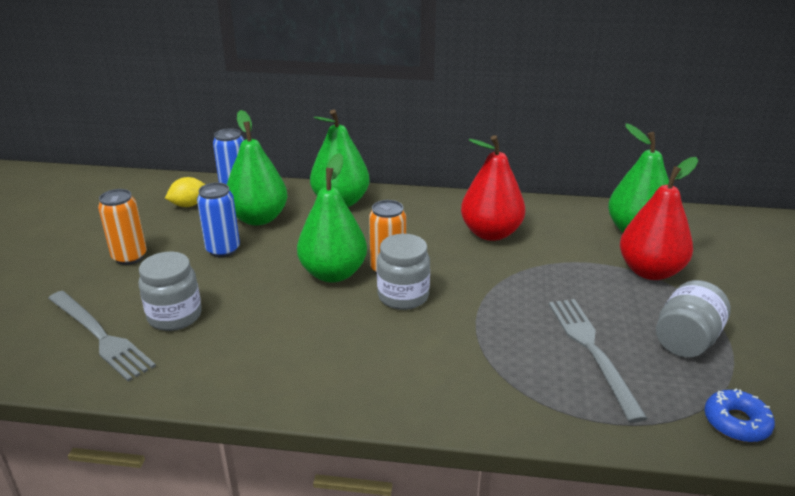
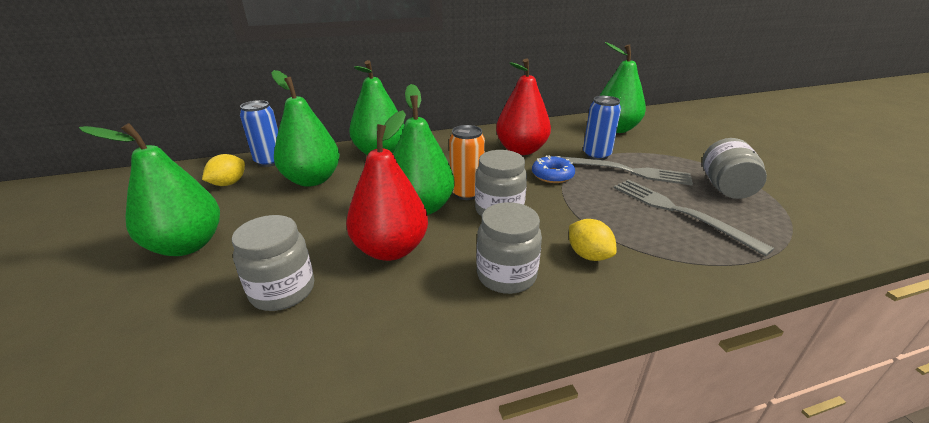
camera: 25 degrees left, 0 degrees up
(100, 336) = (196, 342): grey fork -> grey fork (626, 171)
(129, 257) = (187, 245): orange can -> green pear
(223, 250) = (294, 213): blue can -> blue can (596, 155)
(354, 358) = (506, 275): none -> grey jar
(446, 364) = (588, 255): none -> yellow lemon
(650, 271) = (652, 150): red pear -> red pear (391, 249)
(736, 422) = (822, 233): blue donut -> blue donut (552, 175)

